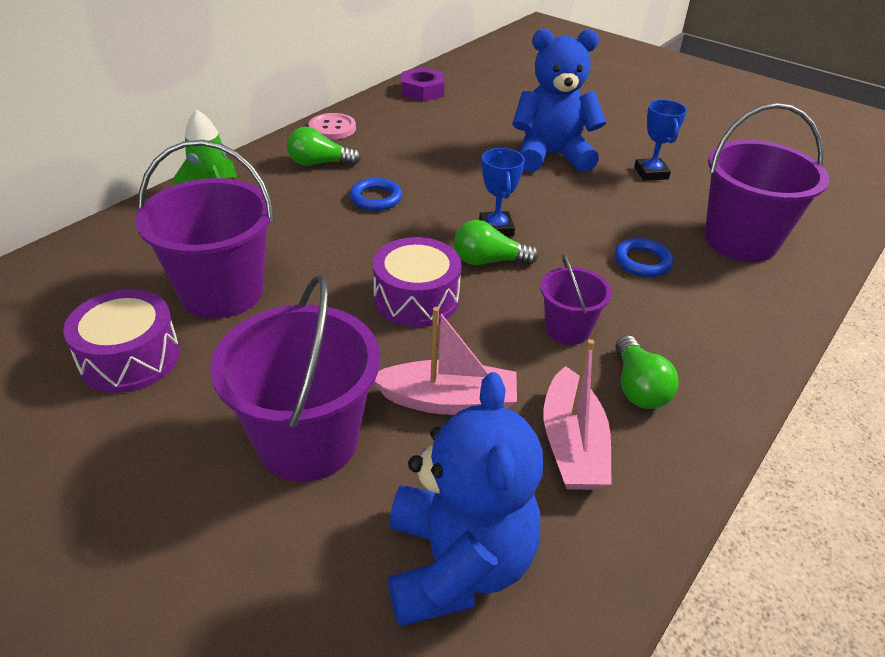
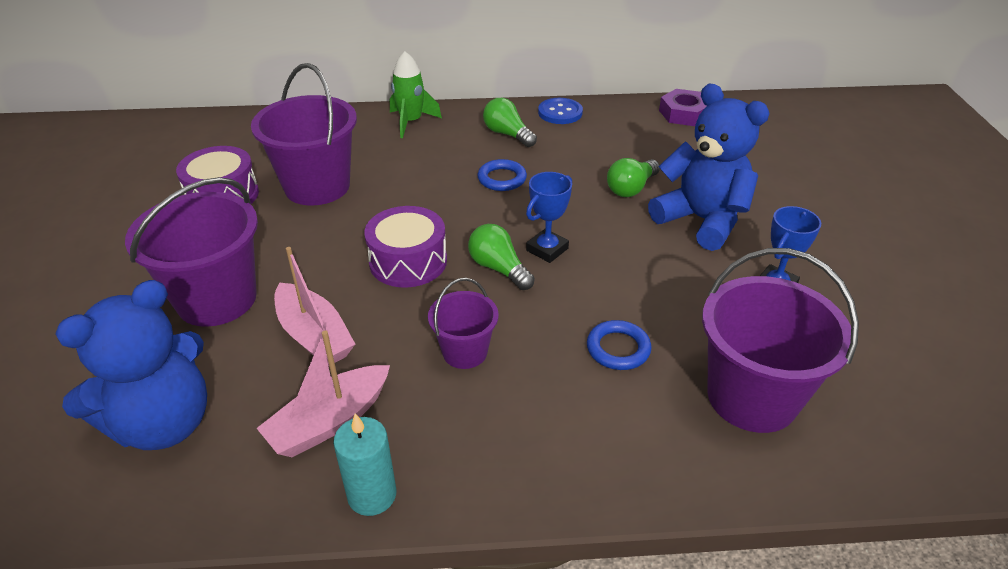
camera: 50 degrees right, 0 degrees up
(332, 128) = (560, 113): pink button -> blue button
(638, 387) = (437, 427): green light bulb -> green light bulb (631, 188)
(681, 461) = (372, 495): none -> turquoise candle

